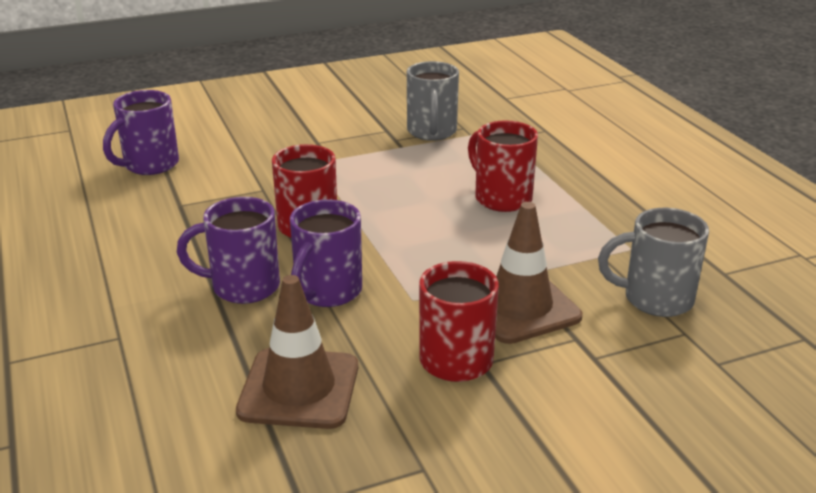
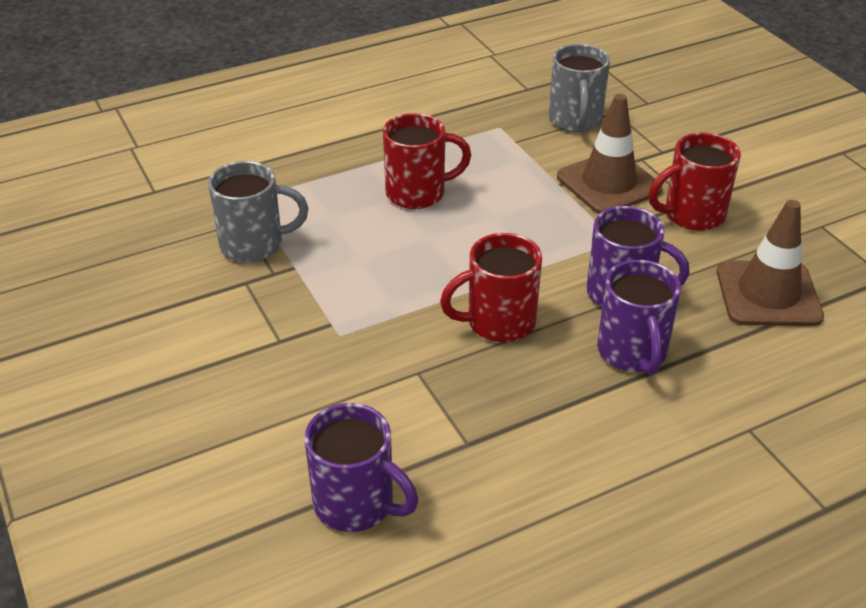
camera: 95 degrees left, 10 degrees up
(501, 198) = (418, 193): red mug -> red mug turned 150 degrees counterclockwise

